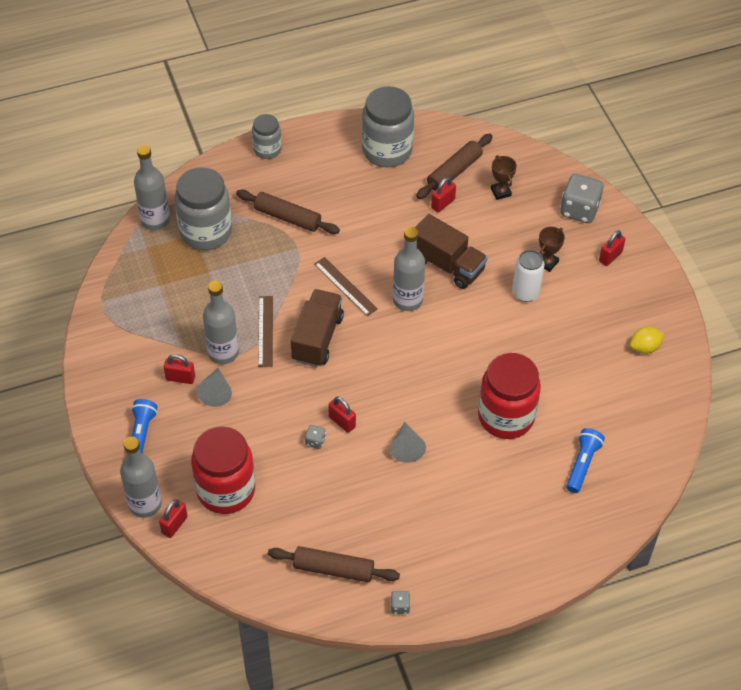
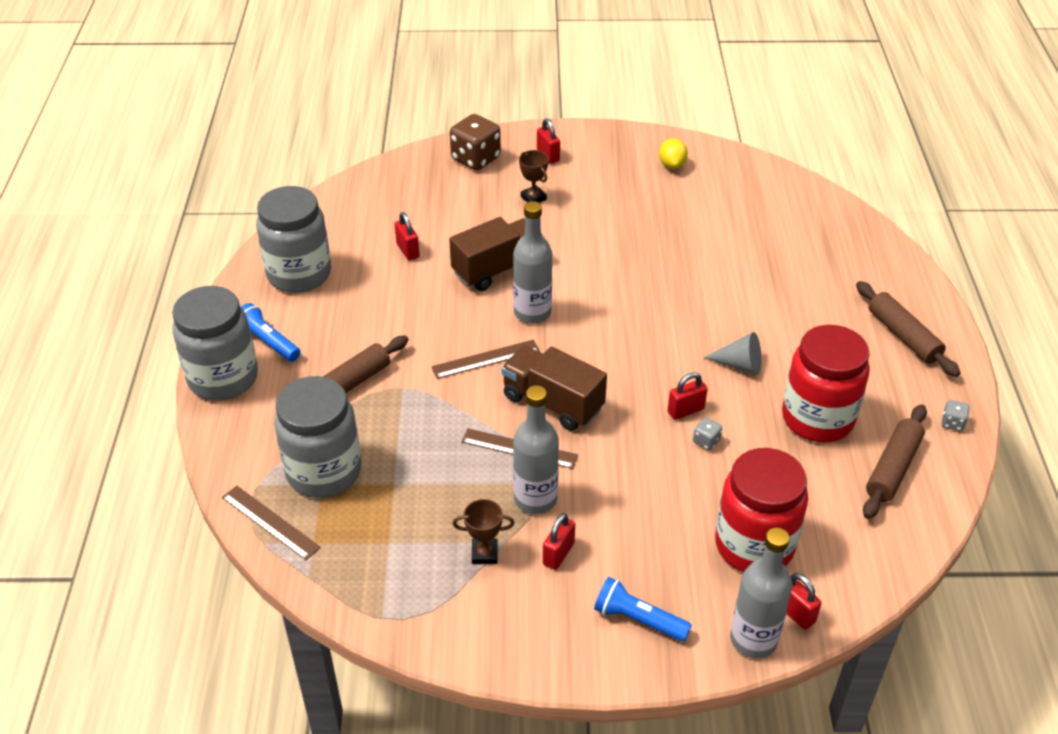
camera: 70 degrees left, 10 degrees down
(155, 220) = (270, 522): grey bottle -> brown ruler
(216, 392) = (596, 521): grey cone -> none
(267, 149) = (223, 378): grey jar -> grey jar, size x1.78
(454, 172) = (367, 230): brown rolling pin -> brown rolling pin (903, 336)
(501, 192) = (418, 204): brown trophy -> brown trophy (484, 553)
(506, 417) = (724, 279): red jar -> red jar (817, 418)
(525, 293) = (566, 223): white can -> none
(579, 210) = (475, 159): grey dice -> brown dice
(582, 464) = (800, 242): blue flashlight -> blue flashlight (268, 342)

